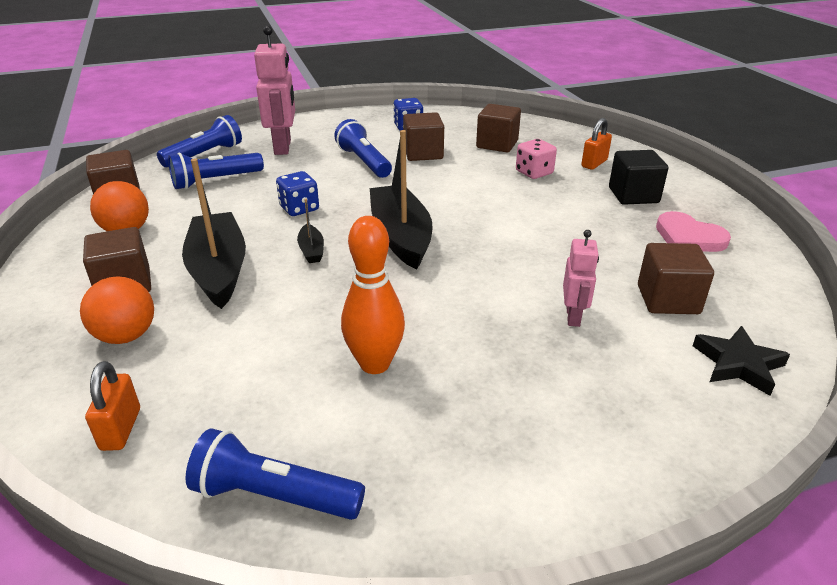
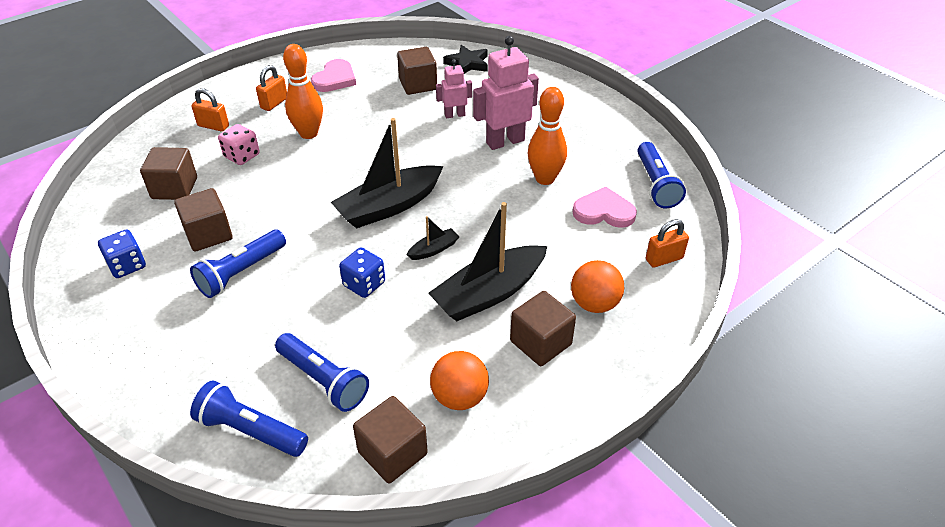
camera: 110 degrees left, 10 degrees up
(262, 401) = (604, 211): none -> pink heart
(283, 147) = (210, 359): pink robot -> pink robot (505, 141)
(562, 208) = (308, 133): none -> orange bowling pin
(633, 195) = (274, 103): black cube -> orange padlock

